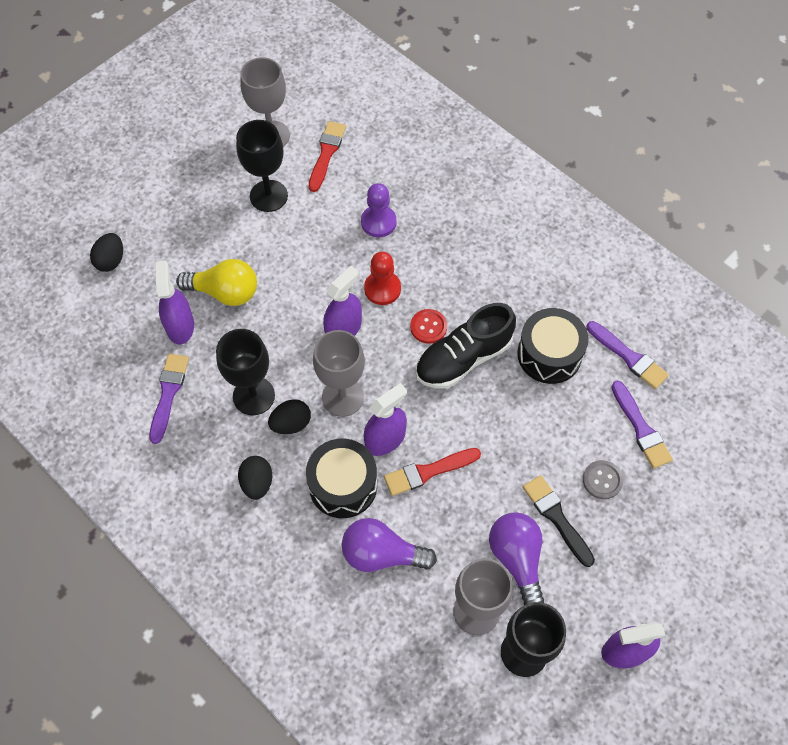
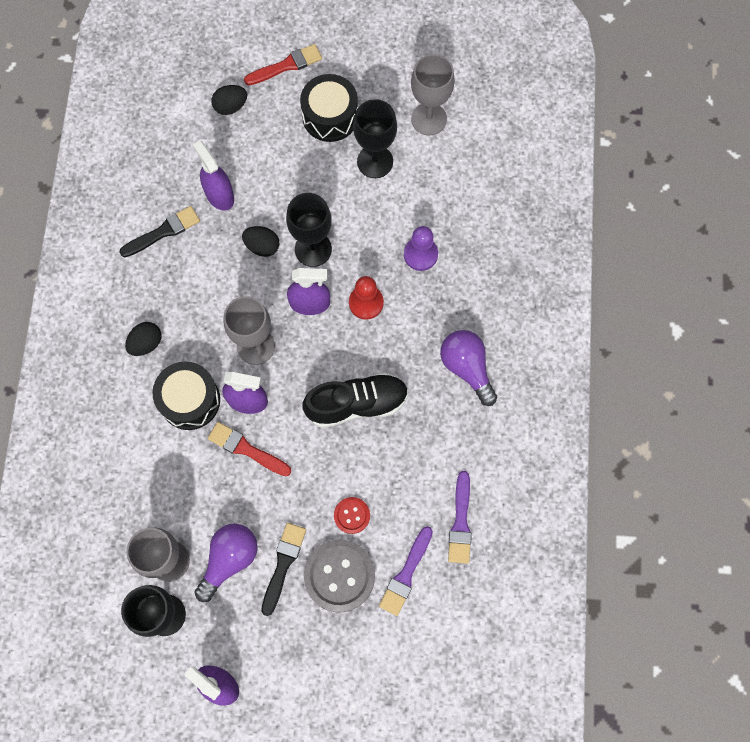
camera: 50 degrees right, 10 degrees up
(168, 393) = (163, 232): purple brush -> black brush
(180, 326) = (219, 195): purple spray bottle -> purple spray bottle turned 75 degrees counterclockwise
(225, 292) = (270, 200): yellow light bulb -> none
(253, 396) = (207, 287): black goblet -> black goblet (313, 249)
(291, 424) = (207, 329): black egg -> black egg (262, 246)
(326, 153) = (448, 169): red brush -> red brush (286, 65)
(382, 554) = (160, 466): purple light bulb -> purple light bulb (467, 368)
(428, 327) = (362, 359): red button -> red button (352, 515)
(463, 358) = (357, 404): black shoe -> black shoe turned 150 degrees clockwise
(549, 354) = (412, 462): black drum -> black drum (330, 116)
(602, 480) = (339, 576): grey button -> grey button, size x1.92

